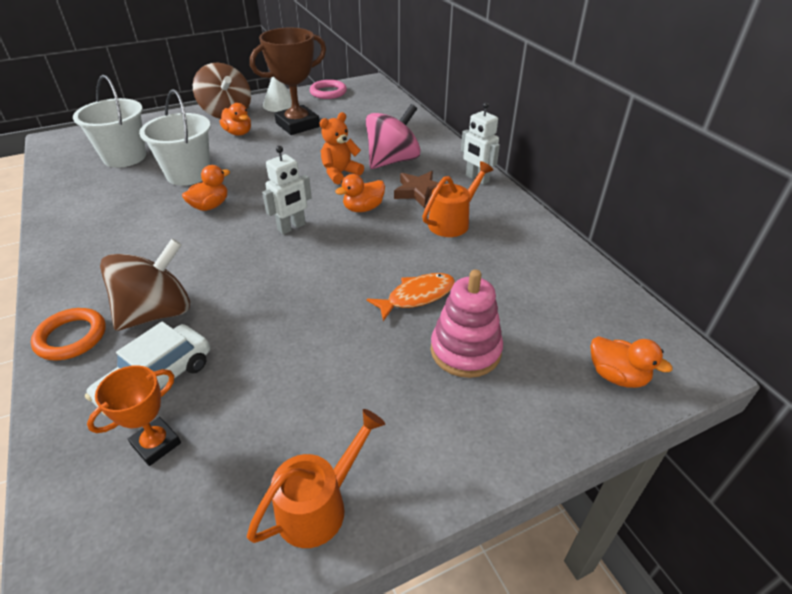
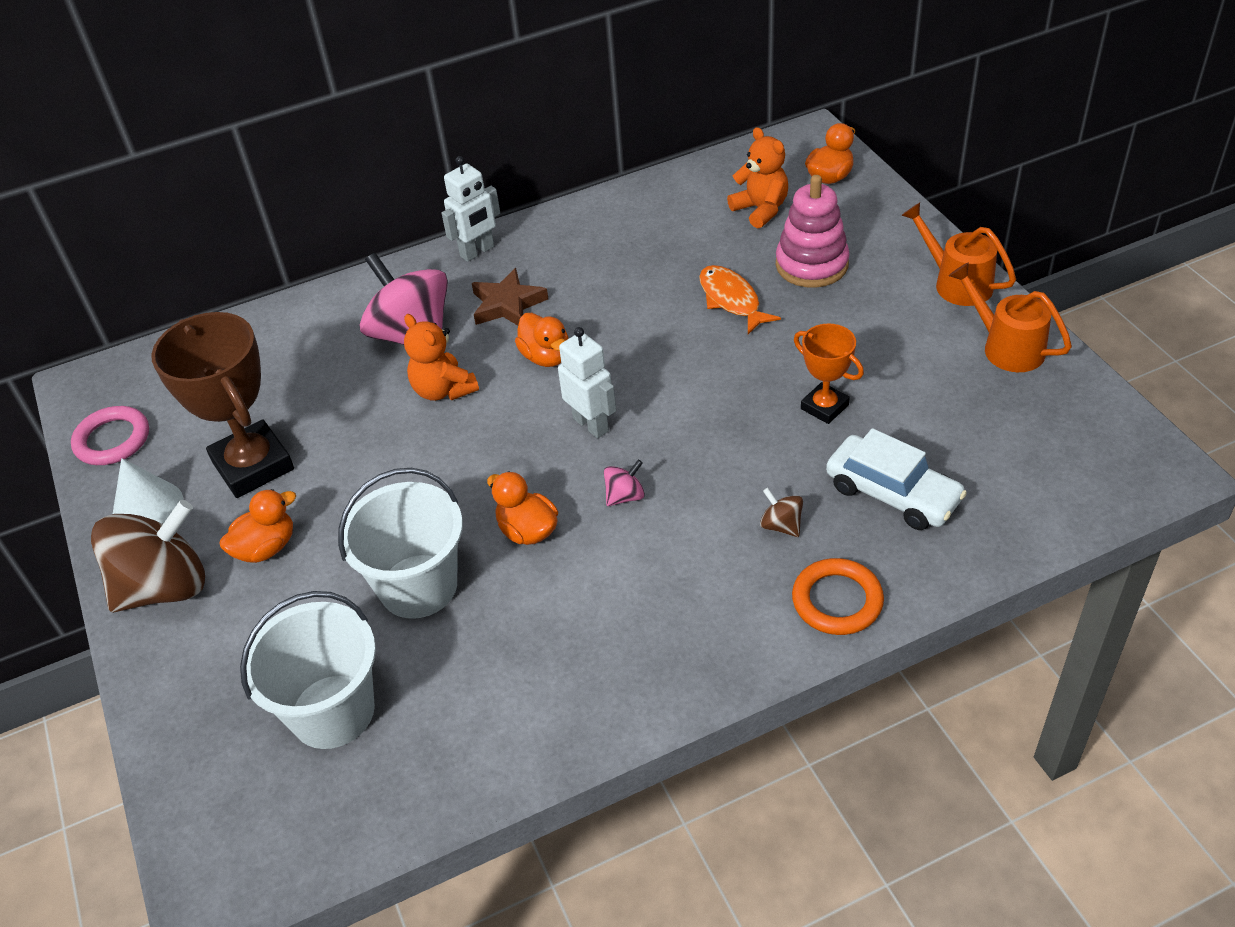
camera: 85 degrees left, 5 degrees up
(156, 444) = (973, 470): orange trophy -> orange trophy (824, 407)
(157, 312) = (781, 525): brown spinning top -> brown spinning top, size x0.42
(220, 241) = (625, 496): none -> pink spinning top
(453, 221) = (582, 273): orange watering can -> orange watering can (955, 283)
(549, 320) = (760, 210): none -> orange teddy bear

